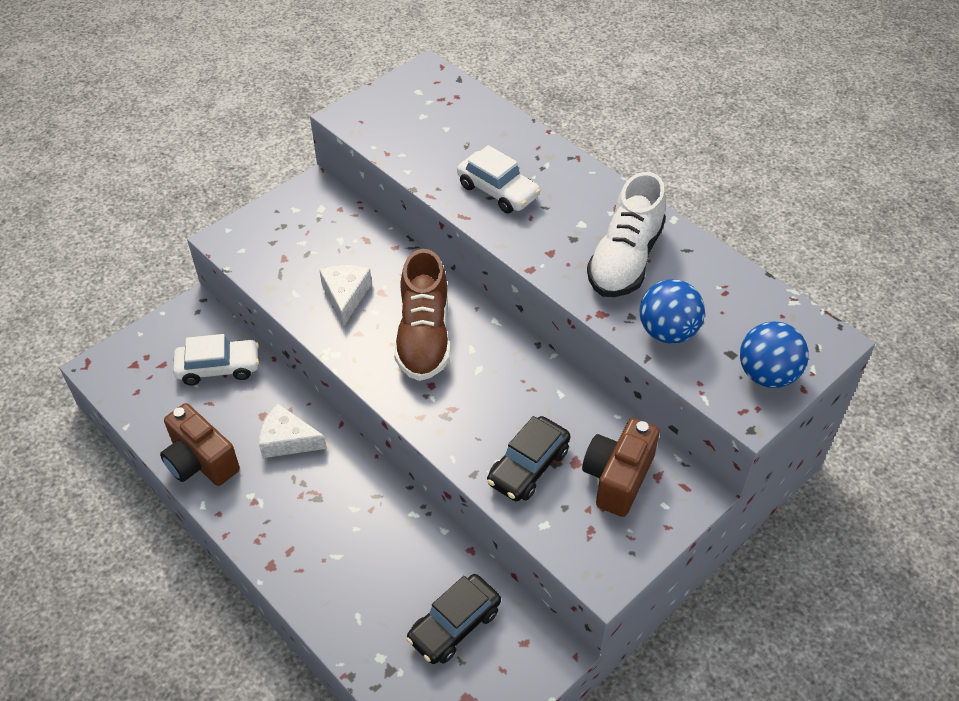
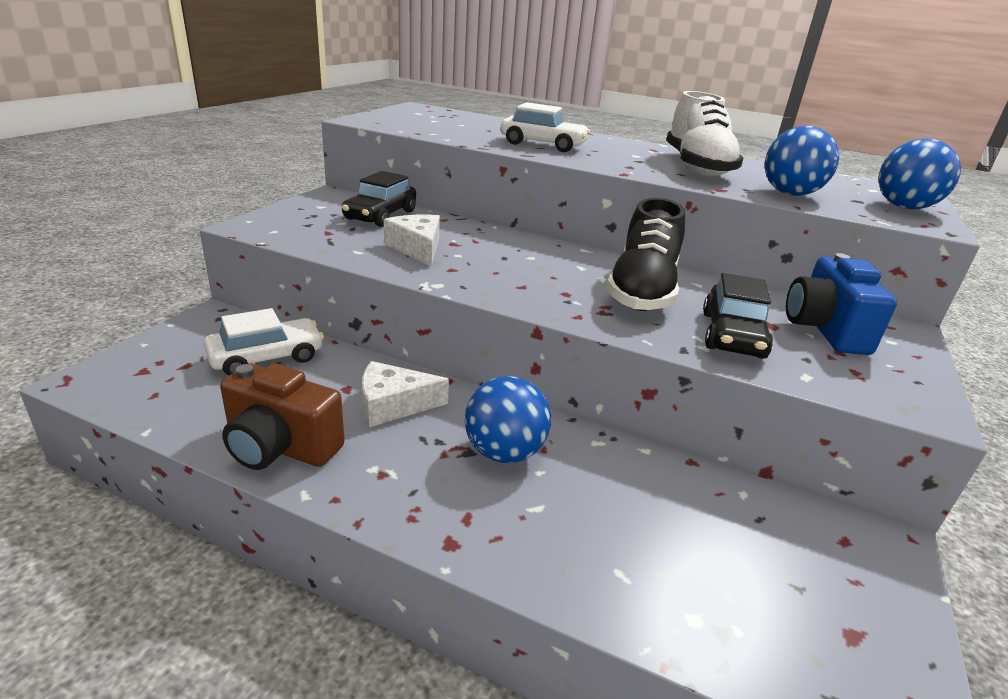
camera: 25 degrees left, 20 degrees down
(341, 505) = (504, 452): none -> blue ball
(423, 336) = (525, 264): brown shoe -> none
(454, 625) = (750, 546): black car -> black car (380, 215)
(500, 393) = (642, 290): none -> black shoe
(617, 478) = (824, 329): brown camera -> blue camera

